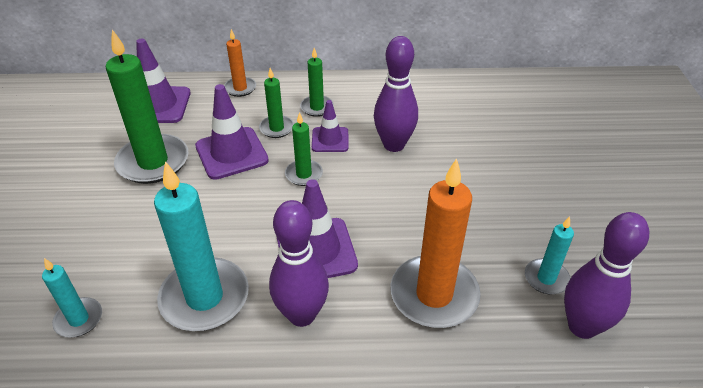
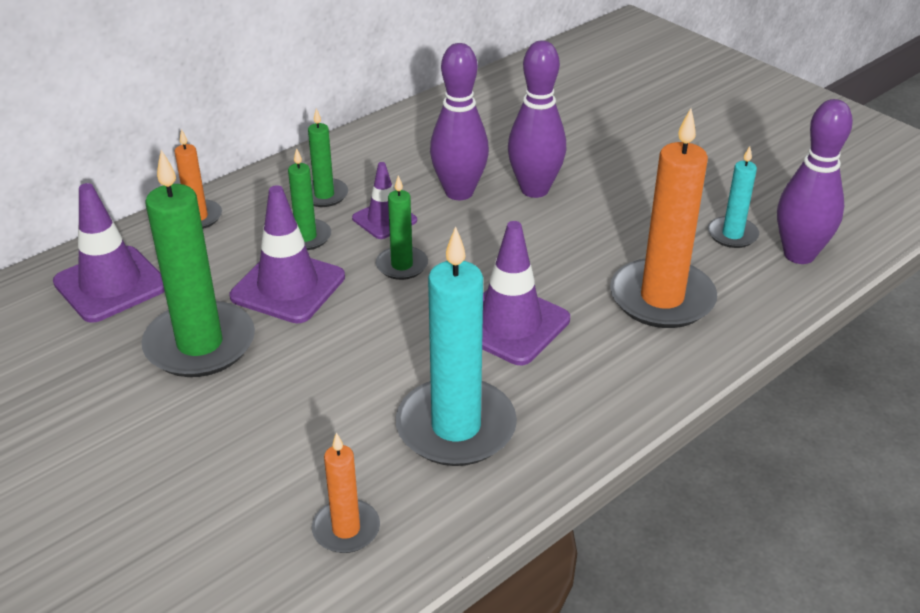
camera: 40 degrees left, 5 degrees down
(79, 319) = (346, 529): turquoise candle -> orange candle
(302, 315) = (570, 382): purple bowling pin -> purple bowling pin (534, 189)

